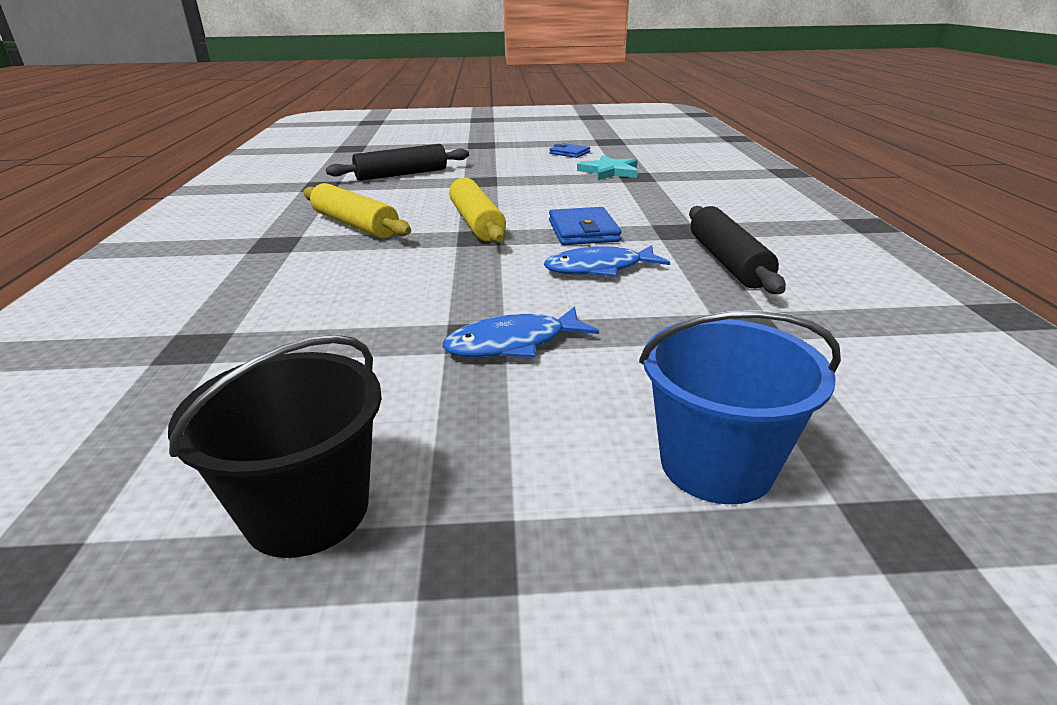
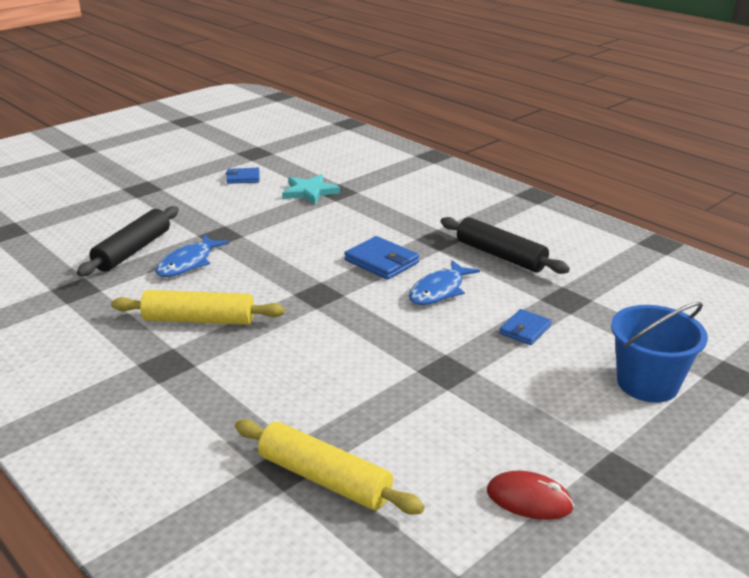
camera: 40 degrees left, 0 degrees up
(307, 510) = (529, 499): black bucket -> red mouse
(476, 223) = (294, 281): yellow rolling pin -> yellow rolling pin (324, 478)
(513, 344) = (474, 366): blue fish -> blue fish (188, 263)
(636, 334) = (525, 330): none -> blue wallet

